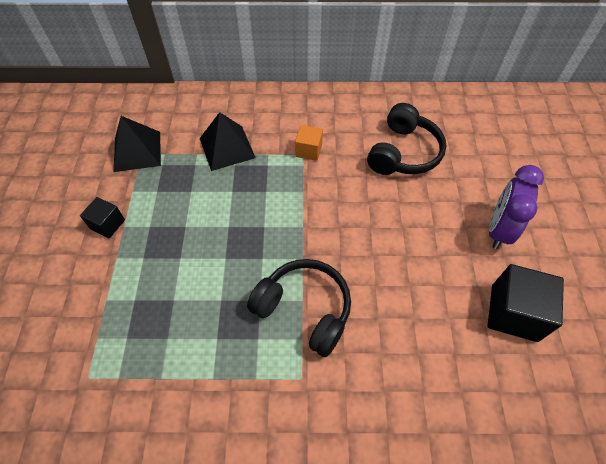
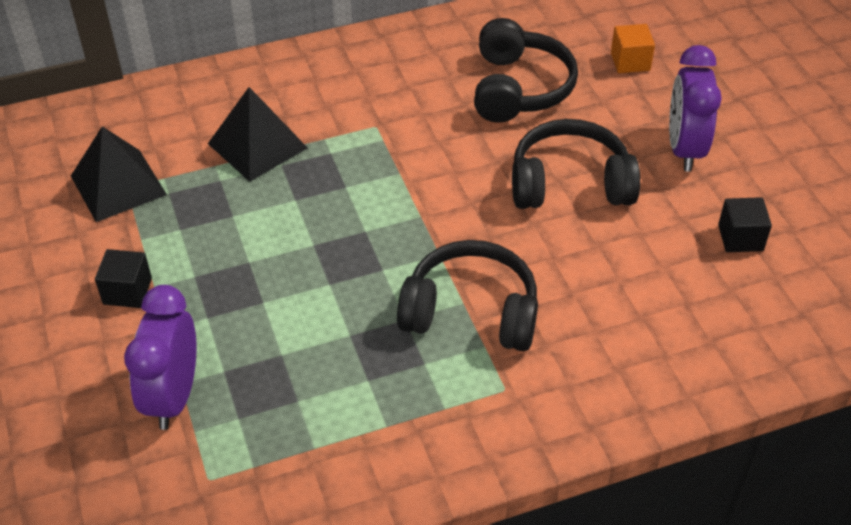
camera: 20 degrees left, 10 degrees down
(97, 308) = (173, 396): none -> purple clock
(308, 150) = (382, 118): orange cube -> orange cube (630, 61)
(409, 232) = (570, 183): none -> black headphones
(514, 312) = (740, 238): black cube -> black cube, size x0.57

